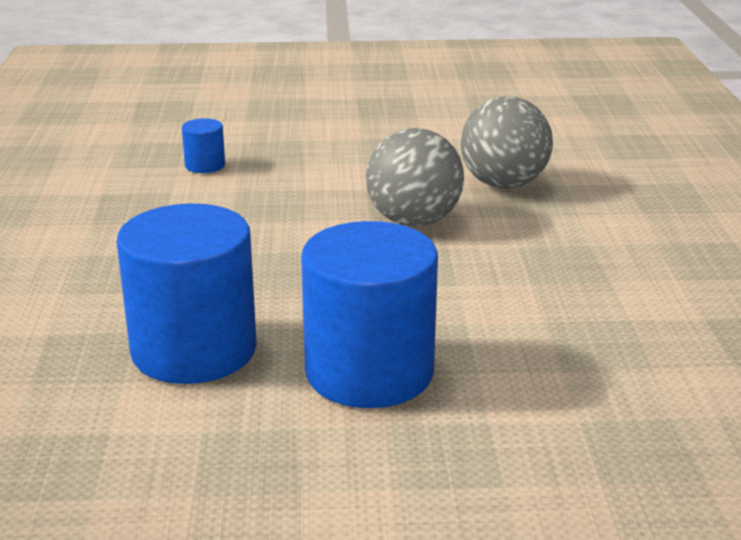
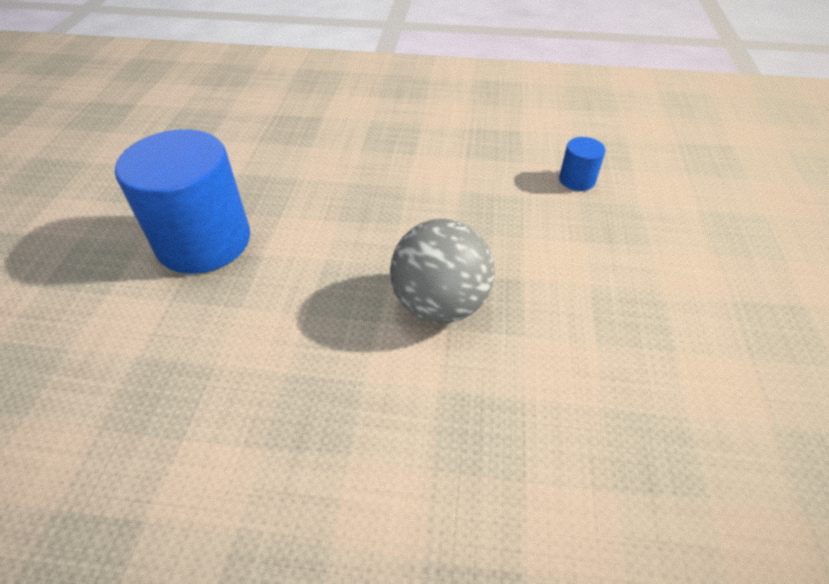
camera: 100 degrees right, 20 degrees up
(194, 350) = (275, 167): blue cylinder -> none
(503, 184) = (527, 406): grey ball -> none

